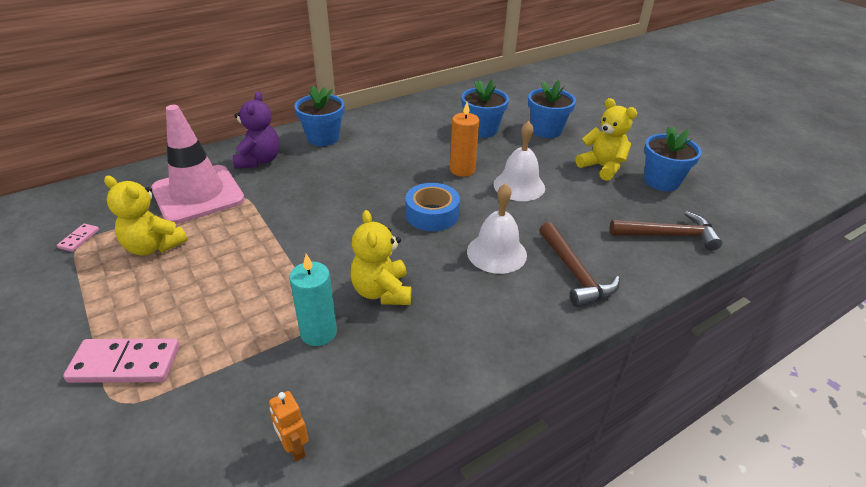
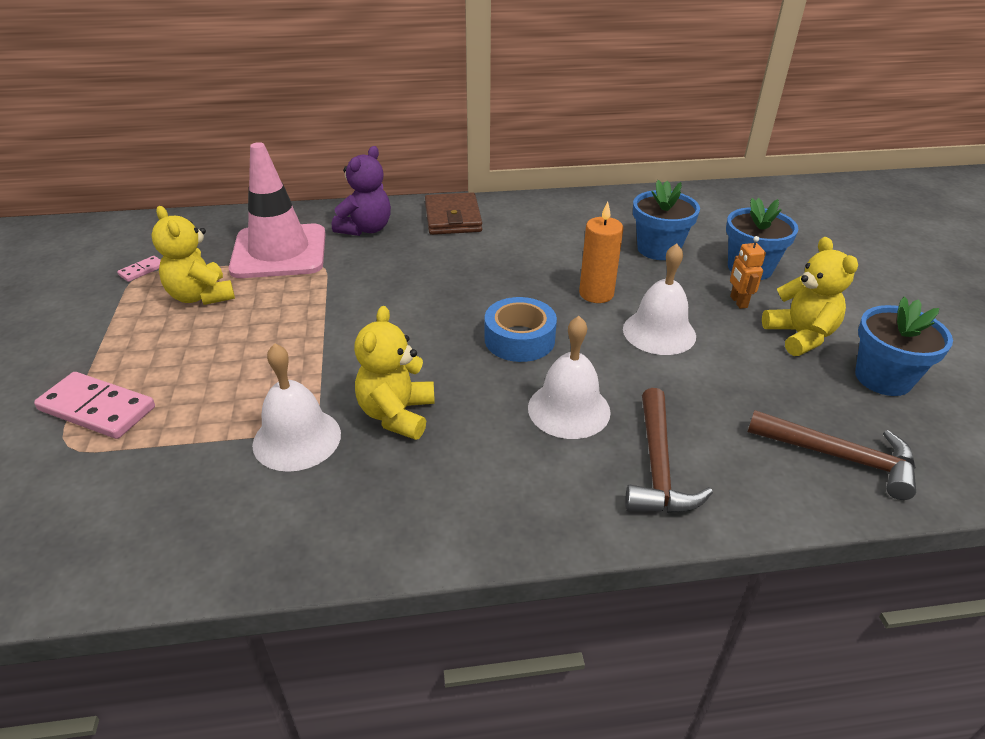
camera: 25 degrees right, 0 degrees up
(294, 448) = (186, 557): orange robot -> orange robot (738, 302)
(318, 332) = (297, 439): turquoise candle -> white bell
(323, 138) = (453, 218): blue flower pot -> brown wallet

